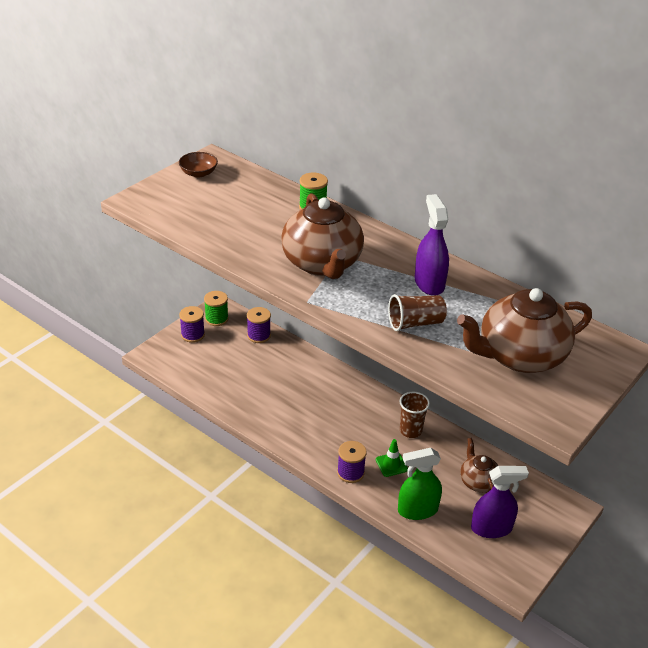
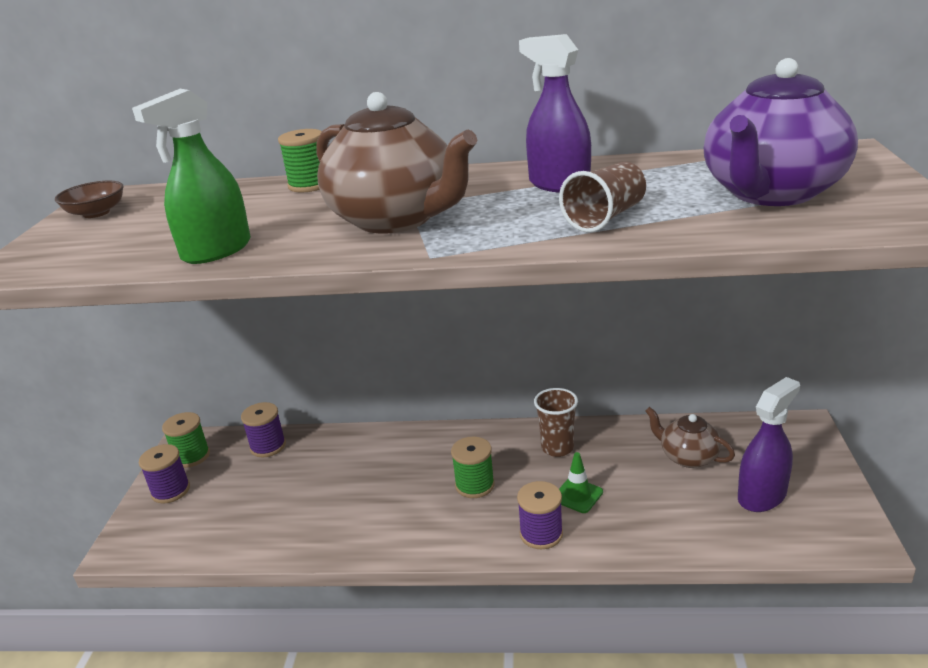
camera: 30 degrees left, 10 degrees down
(344, 425) = (475, 485): none -> green spool
(417, 510) = (665, 527): green spray bottle -> green spray bottle (216, 251)
(519, 356) = (771, 193): brown teapot -> purple teapot

